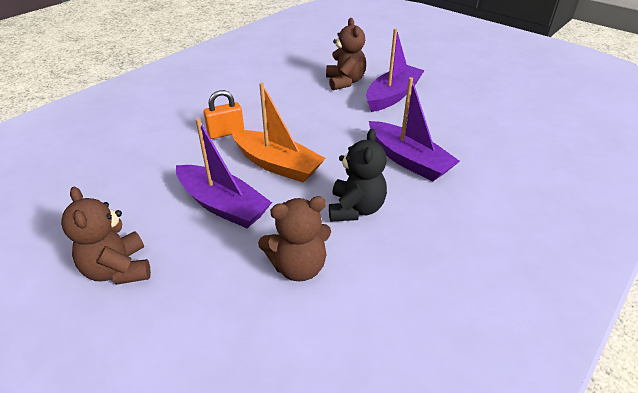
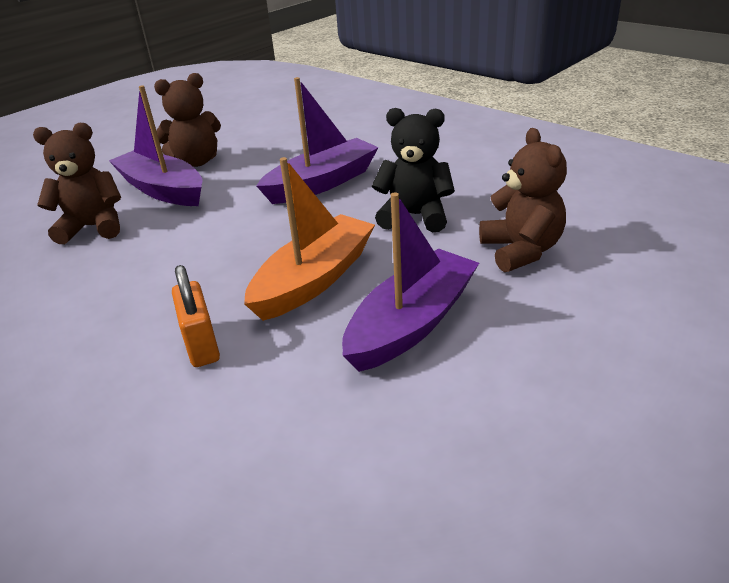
camera: 85 degrees left, 5 degrees down
(118, 269) = (576, 416): brown teddy bear -> brown teddy bear (196, 161)

